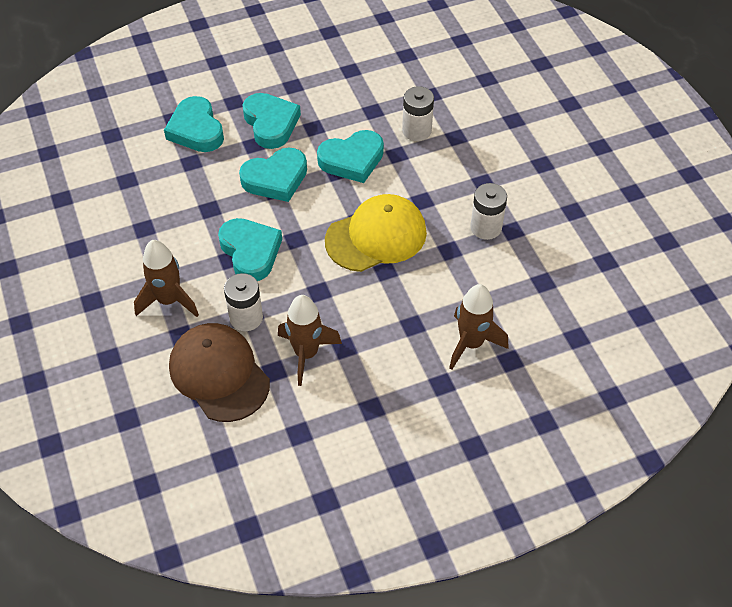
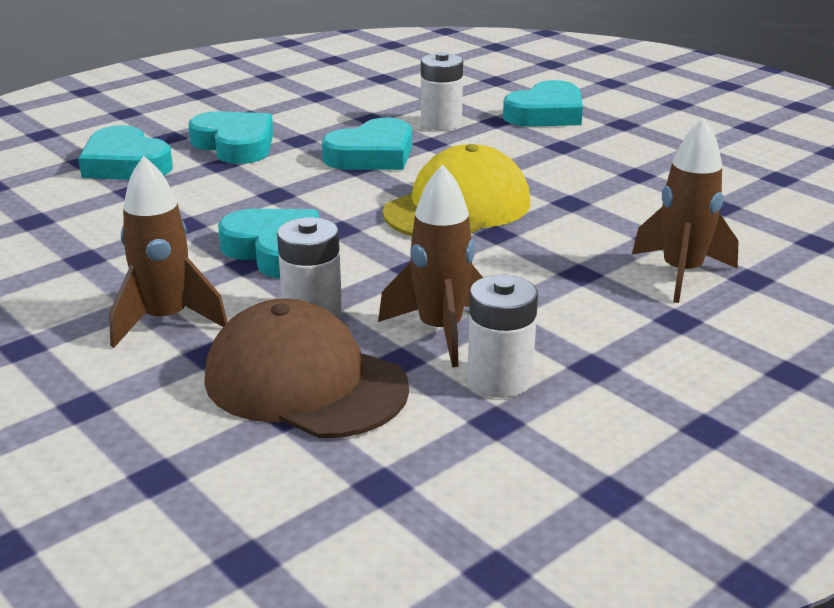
camera: 20 degrees left, 25 degrees down
(275, 179) = (272, 184): turquoise heart -> turquoise heart (546, 114)
(486, 227) = (600, 177): white battery -> white battery (499, 379)

